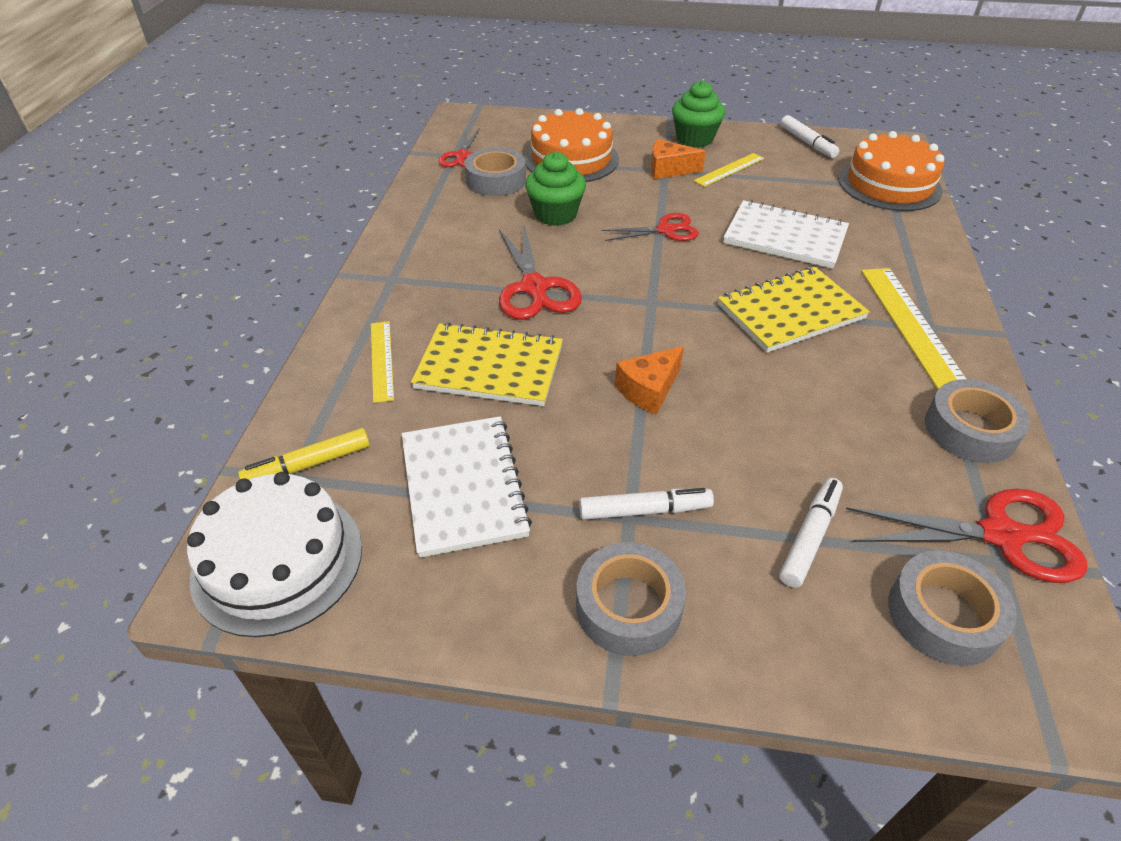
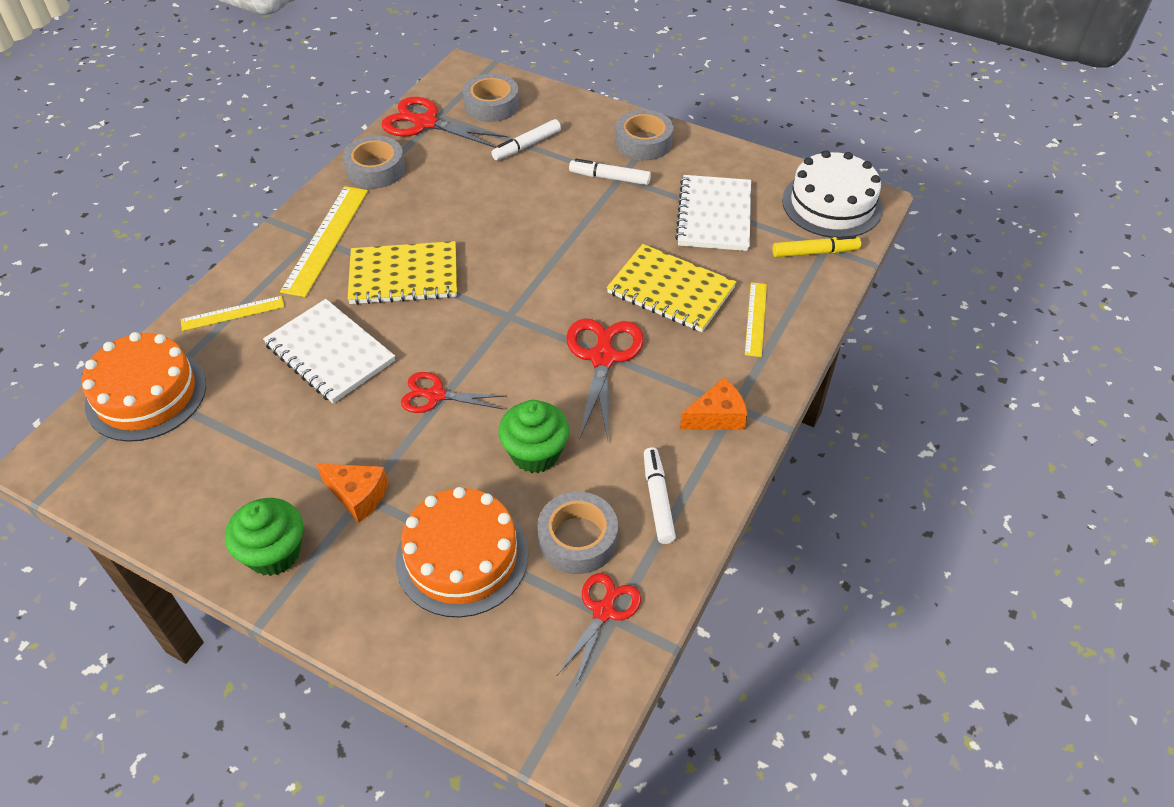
camera: 160 degrees left, 5 degrees up
(649, 390) = (561, 244): orange cheese -> orange cheese (717, 417)
(729, 169) = (288, 473): yellow ruler -> yellow ruler (232, 313)
(807, 143) = (145, 497): white marker -> white marker (658, 500)

